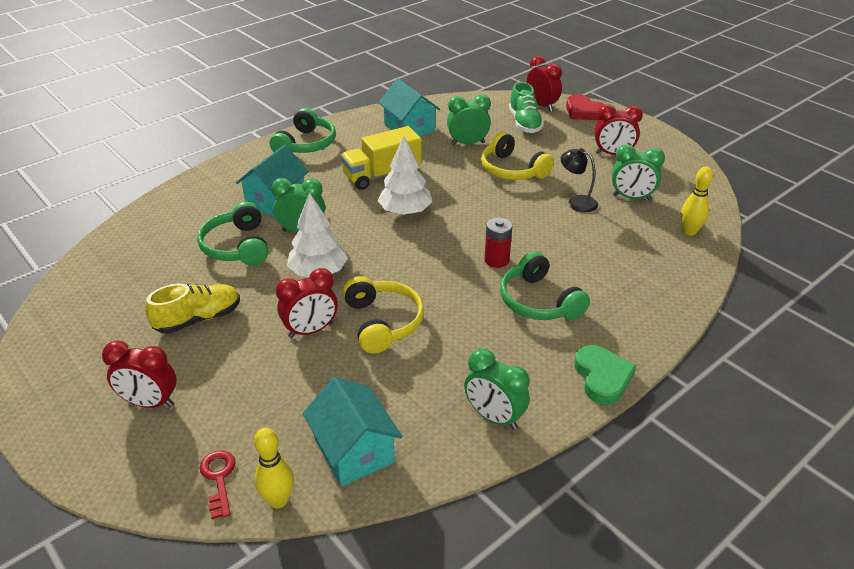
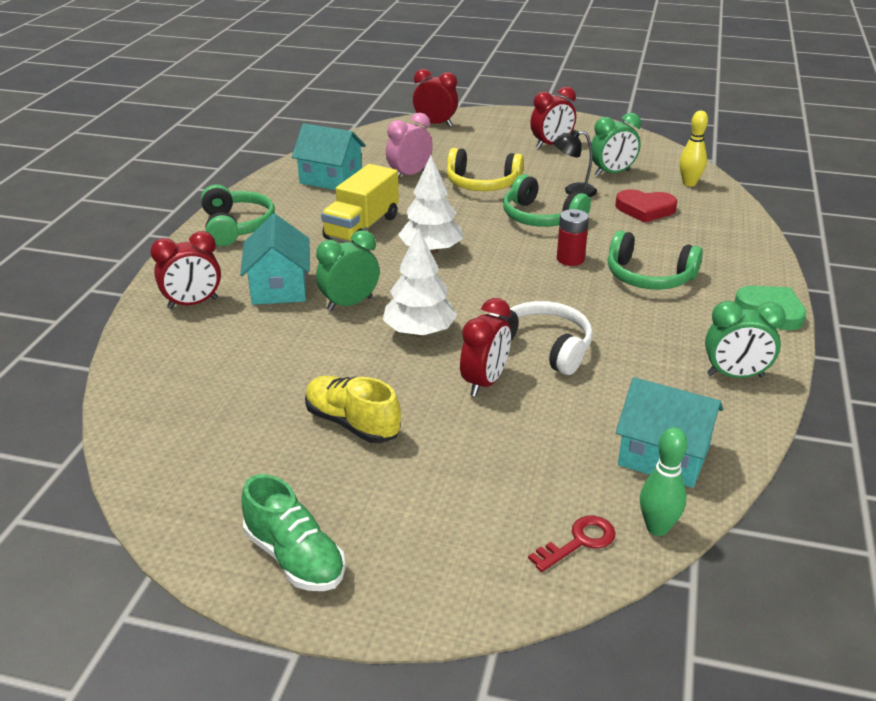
camera: 35 degrees left, 5 degrees down
(150, 403) = (412, 518): red clock -> red clock (193, 304)
(198, 319) = (352, 423): yellow shoe -> yellow shoe turned 75 degrees counterclockwise
(219, 478) = (579, 542): red key -> red key turned 105 degrees clockwise
(237, 246) = (297, 343): green headphones -> green headphones (540, 217)
(278, 500) = (657, 528): yellow bowling pin -> green bowling pin
(383, 322) = (542, 347): yellow headphones -> white headphones
(467, 143) = (409, 175): green clock -> pink clock
(524, 123) = (439, 143): green shoe -> green shoe (295, 558)
(584, 112) = (480, 118): red heart -> red heart (645, 209)

